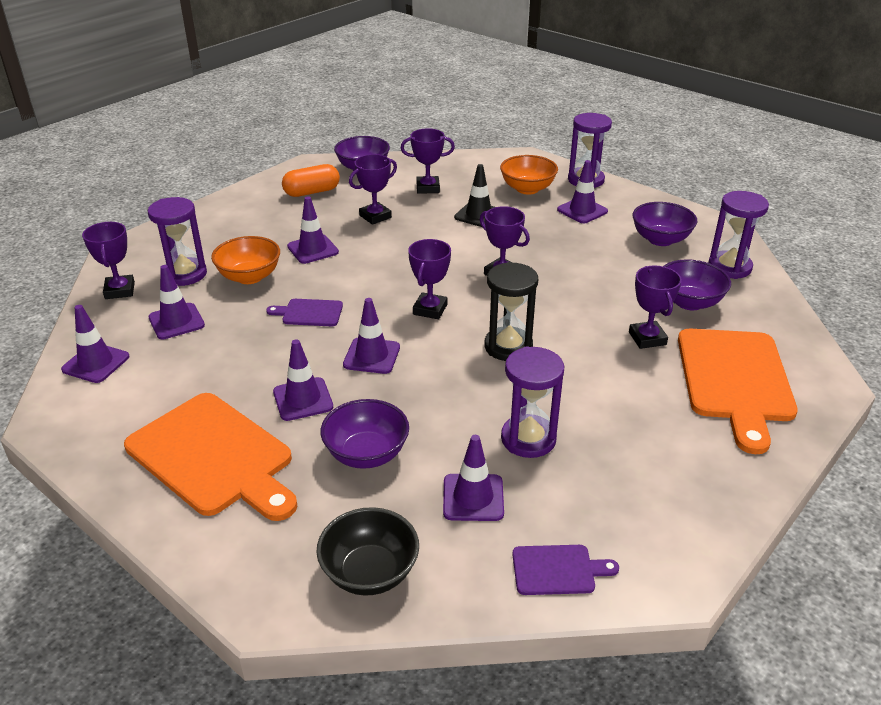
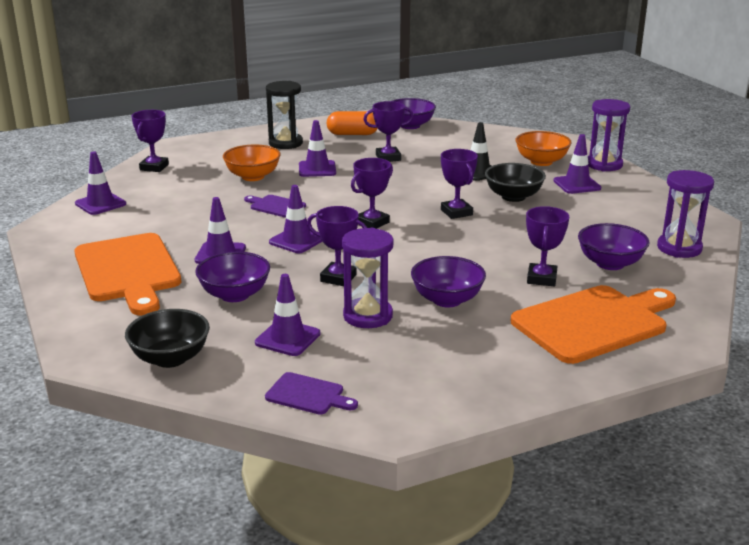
camera: 25 degrees right, 10 degrees down
(176, 321) = (176, 192): purple traffic cone -> none
(185, 274) = (208, 166): purple hourglass -> none
(428, 188) = (452, 147): purple trophy -> purple trophy (338, 278)
(508, 347) = (412, 258): black hourglass -> black hourglass (285, 143)
(538, 240) = (513, 197): none -> black bowl
(660, 239) = (631, 217): purple bowl -> purple bowl (447, 300)
(735, 380) = (594, 322): orange cutting board -> orange cutting board turned 150 degrees counterclockwise

